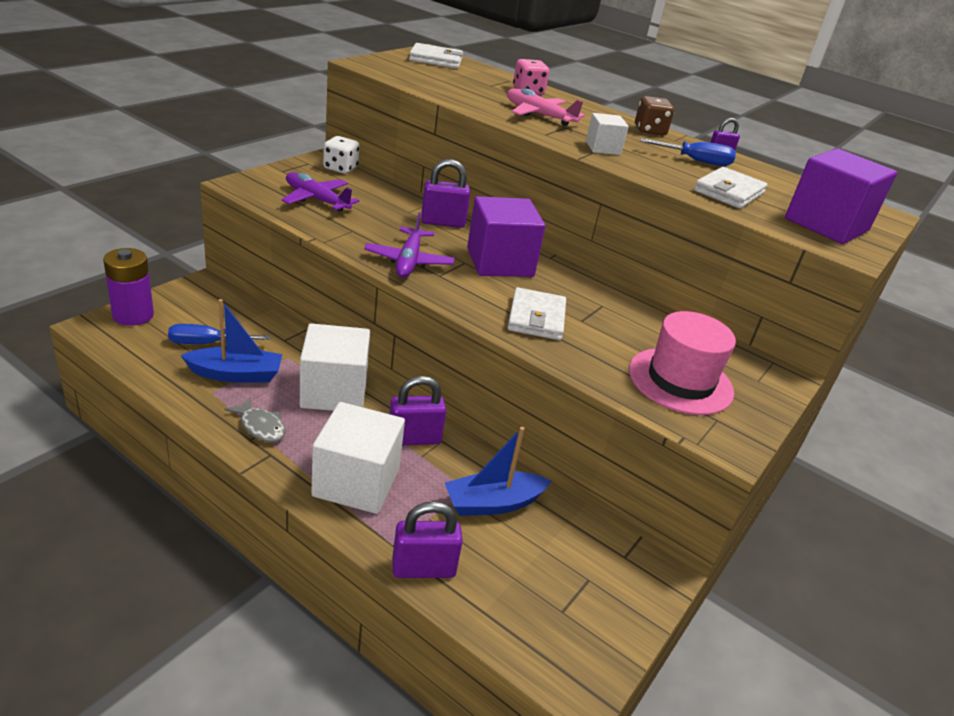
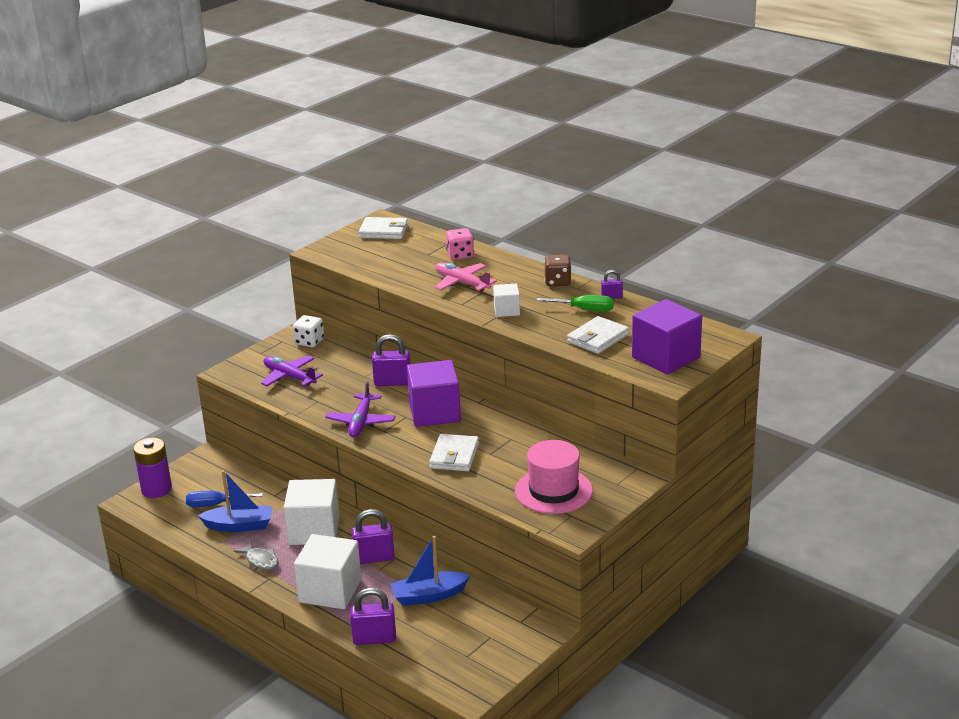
camera: 10 degrees right, 5 degrees down
(695, 161) = (584, 310): blue screwdriver -> green screwdriver

